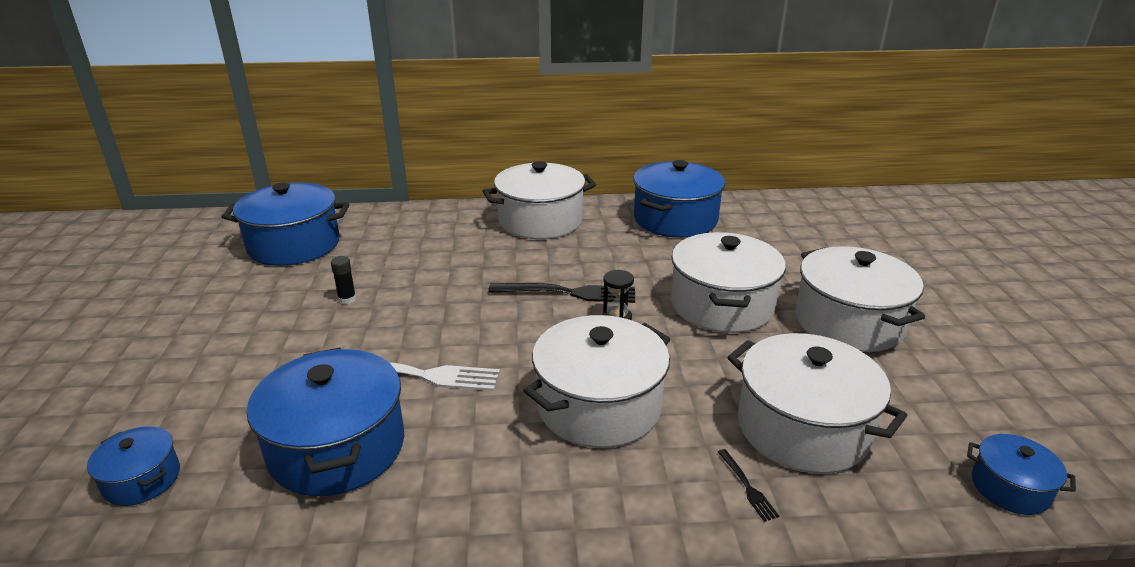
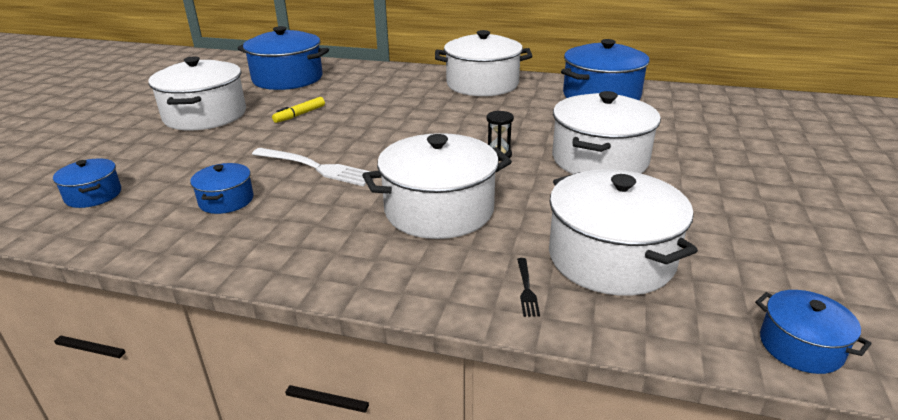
camera: 20 degrees right, 0 degrees up
(337, 447) = (226, 200): blue pot -> blue pot, size x0.50
(347, 299) = (299, 115): black glue stick -> yellow marker
(569, 293) = (471, 133): black fork -> none
(849, 322) = (717, 189): white pot -> white pot (205, 115)

